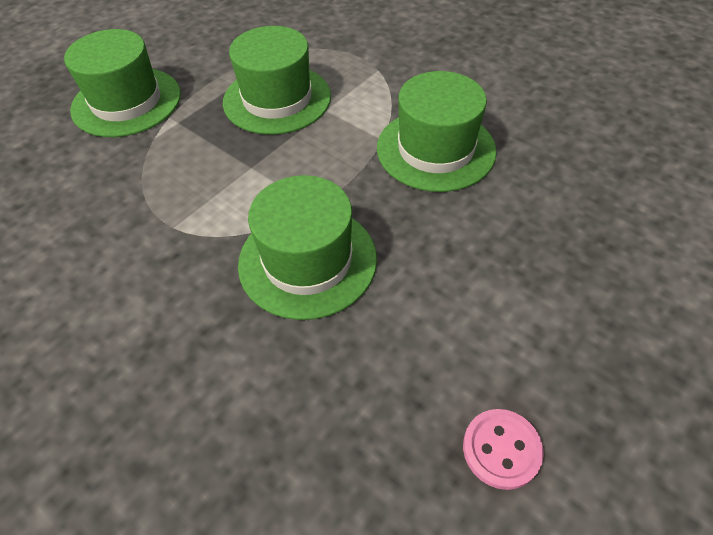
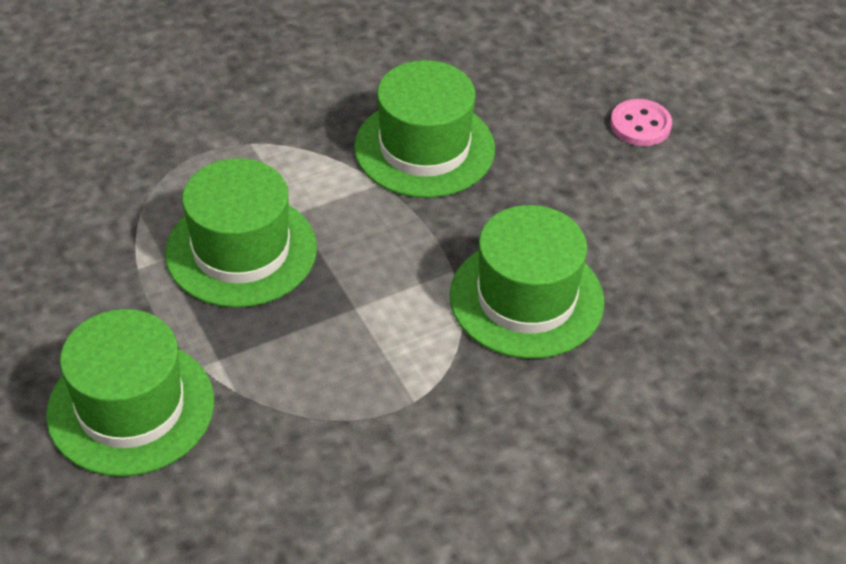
camera: 70 degrees left, 5 degrees down
(501, 449) = (778, 240): pink button -> pink button (640, 125)

